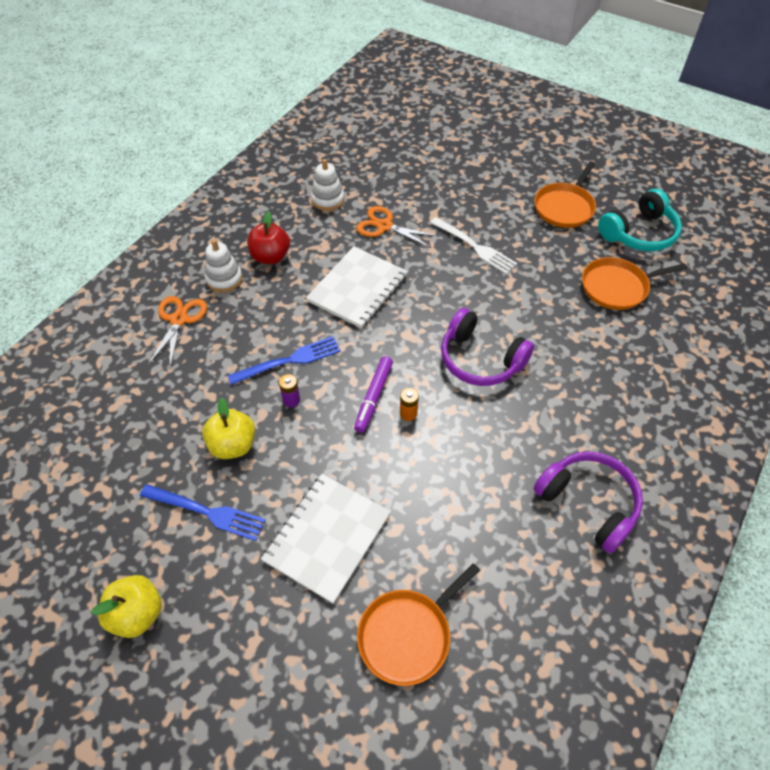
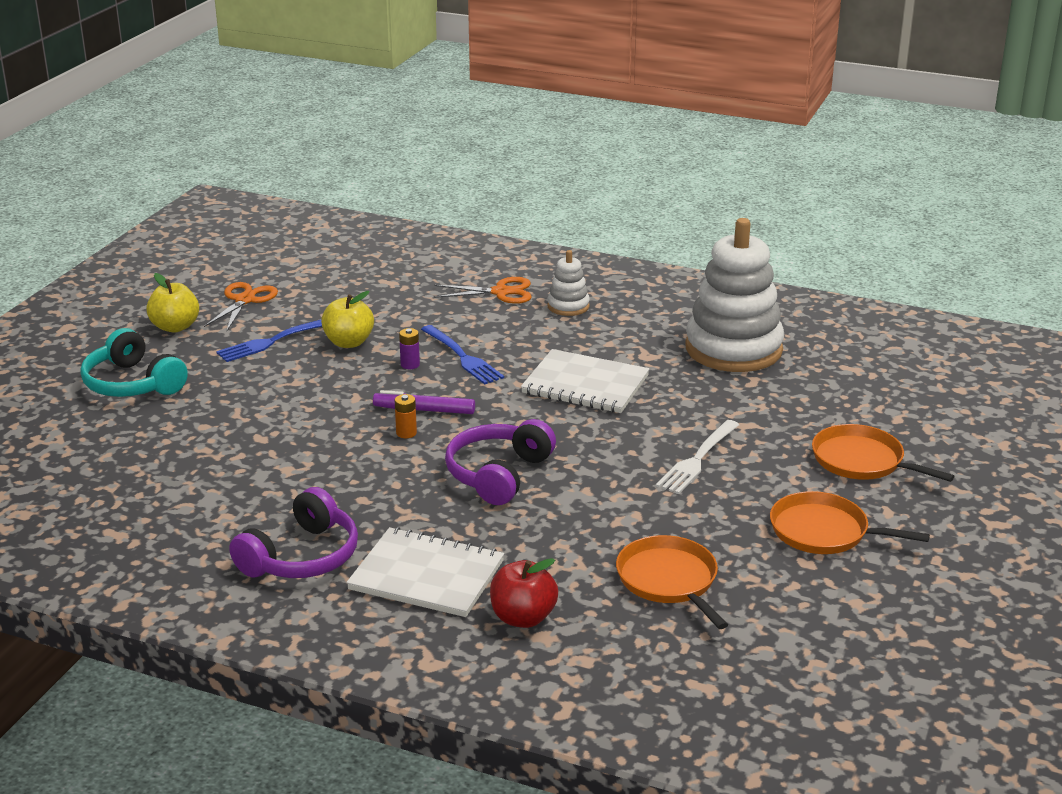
camera: 80 degrees right, 25 degrees down
(206, 512) = (273, 341): blue fork -> blue fork turned 45 degrees clockwise
(270, 257) = (614, 327): red apple -> red apple (523, 618)
(327, 537) = (250, 402): white notebook -> white notebook (426, 575)
(328, 200) = (733, 349): white stacking toy -> white stacking toy, size x2.19
(384, 226) = (704, 391): orange scissors -> orange scissors (245, 300)
(408, 635) = (150, 454): orange pan -> orange pan (862, 461)
(639, 233) = (800, 603): turquoise headphones -> turquoise headphones (132, 384)

